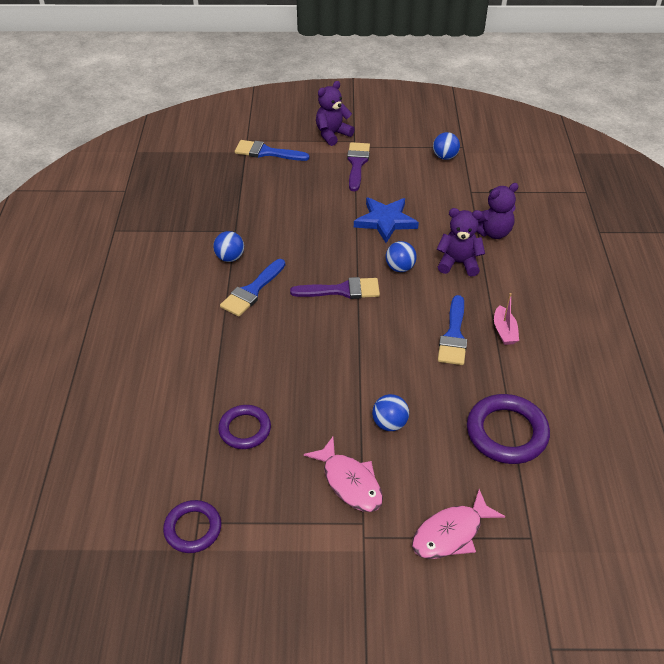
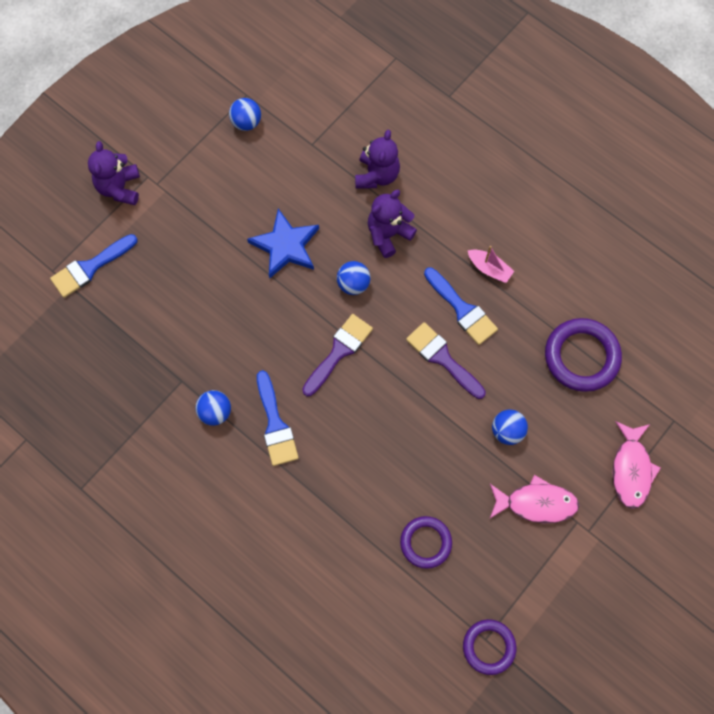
camera: 50 degrees left, 25 degrees up
(357, 164) = (185, 203): purple brush -> purple brush (442, 358)

